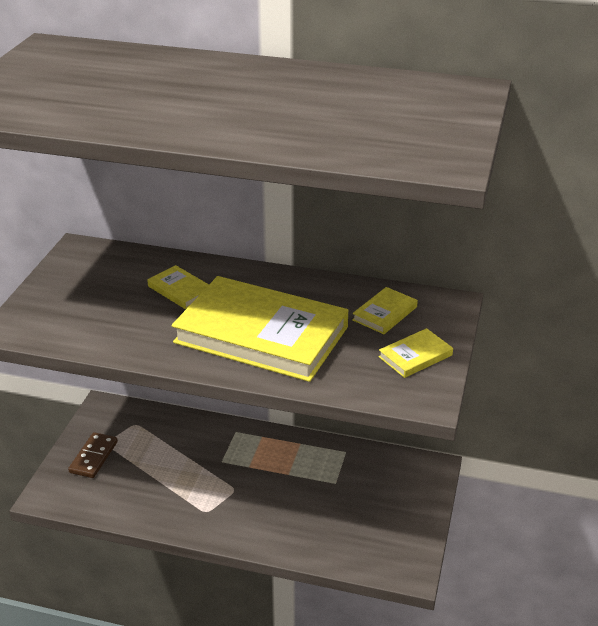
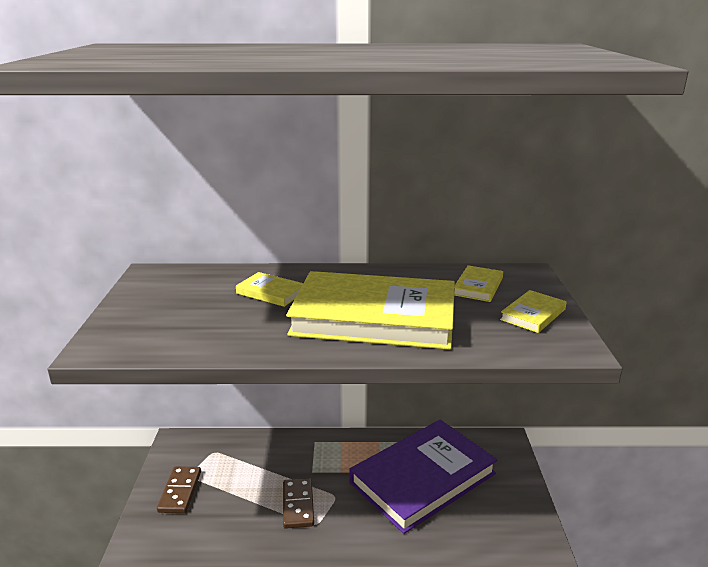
camera: 15 degrees left, 10 degrees down
(196, 491) = (298, 505): none -> brown domino
(327, 489) = (423, 478): none -> purple book

